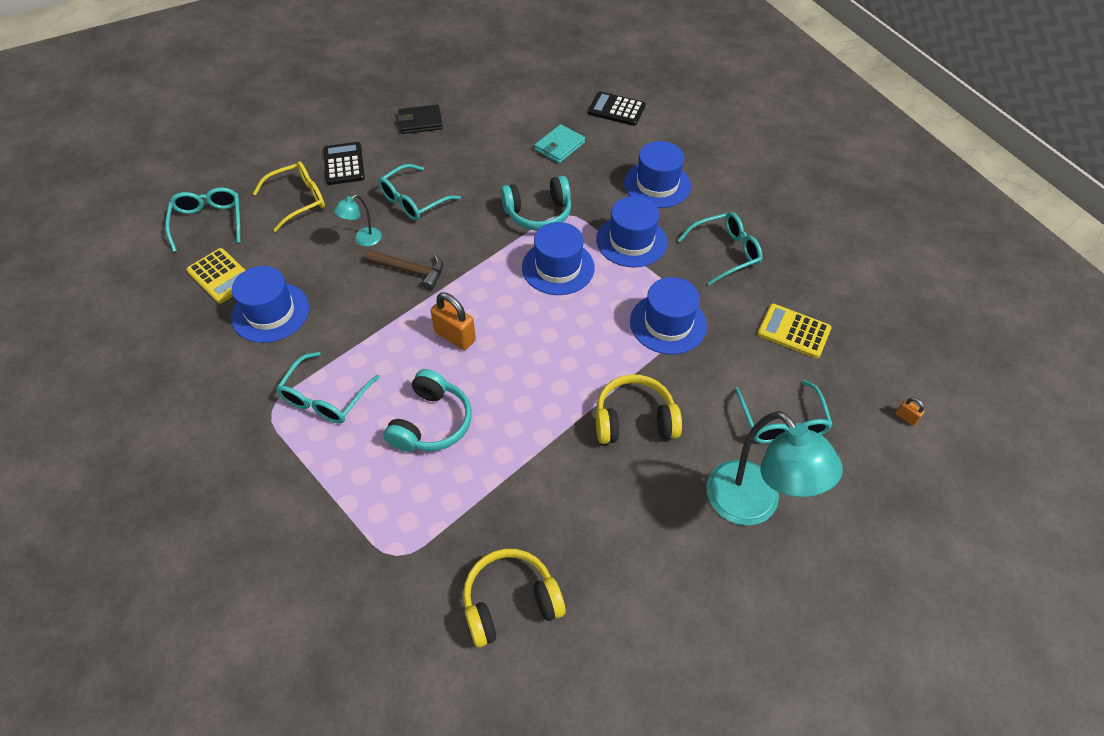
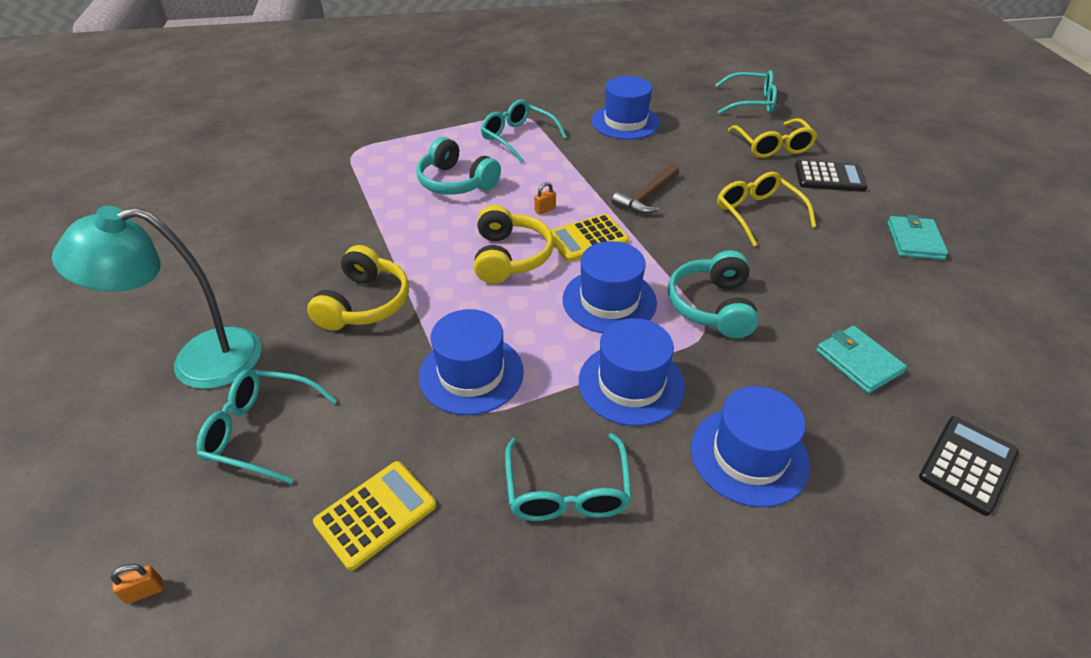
camera: 110 degrees right, 10 degrees down
(221, 276) = (678, 104): yellow calculator -> yellow calculator (587, 239)
(363, 240) = (702, 175): turquoise lamp -> none
(413, 201) = (757, 214): turquoise glasses -> yellow glasses
(420, 122) = (914, 241): black wallet -> turquoise wallet
(455, 336) = (545, 210): orange padlock -> orange padlock, size x0.48
(510, 602) = (269, 192): yellow headphones -> yellow headphones (509, 257)

